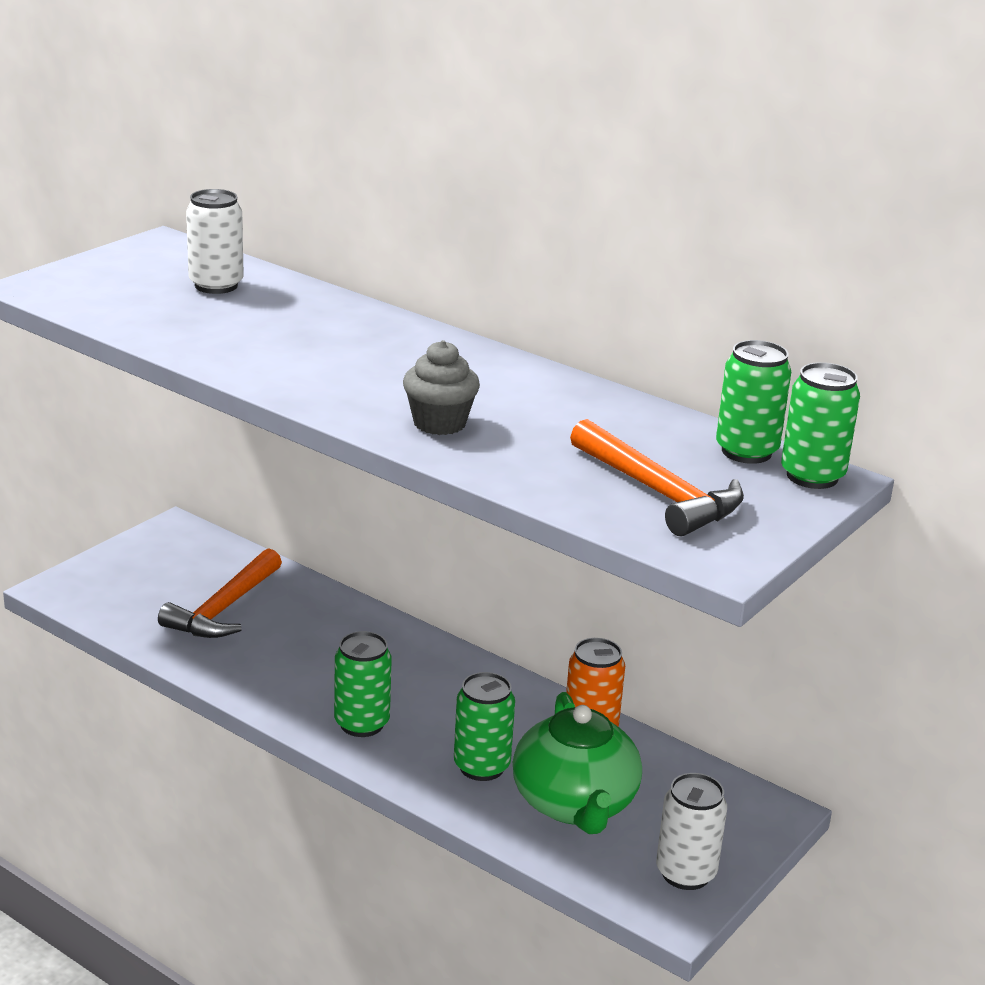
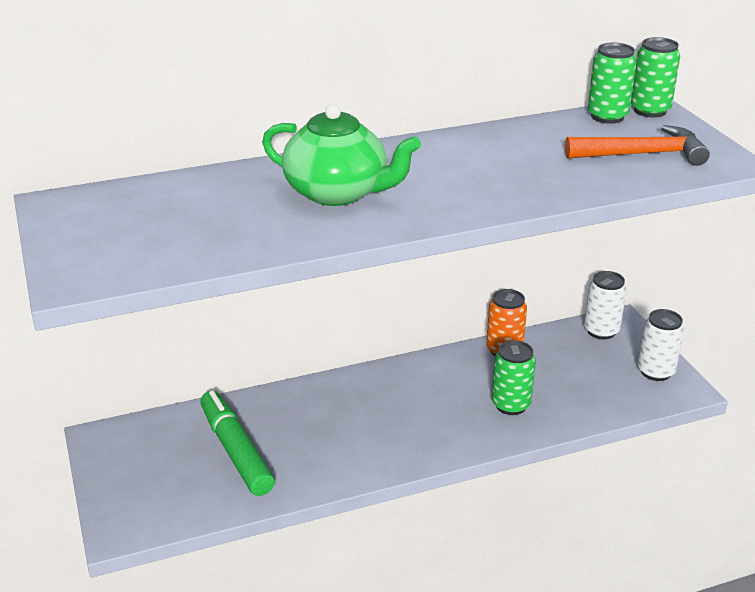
camera: 55 degrees left, 5 degrees up
(216, 285) = (173, 203): white can -> white can (601, 331)
(224, 609) = (236, 451): orange hammer -> green marker
(361, 724) = (429, 436): green can -> none
(439, 423) = (496, 189): grey cupcake -> none
(574, 804) = (571, 384): green teapot -> green teapot (338, 193)

